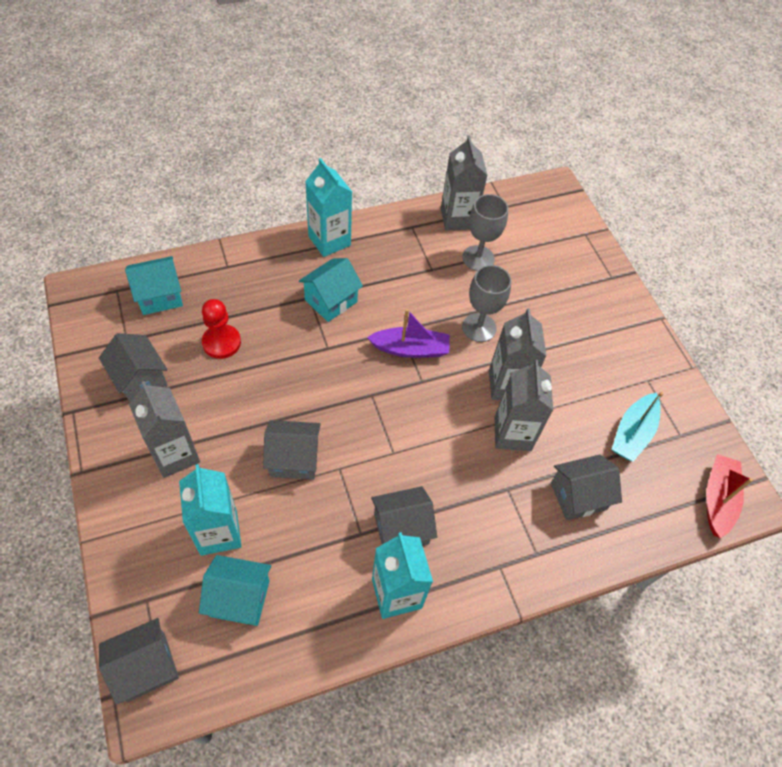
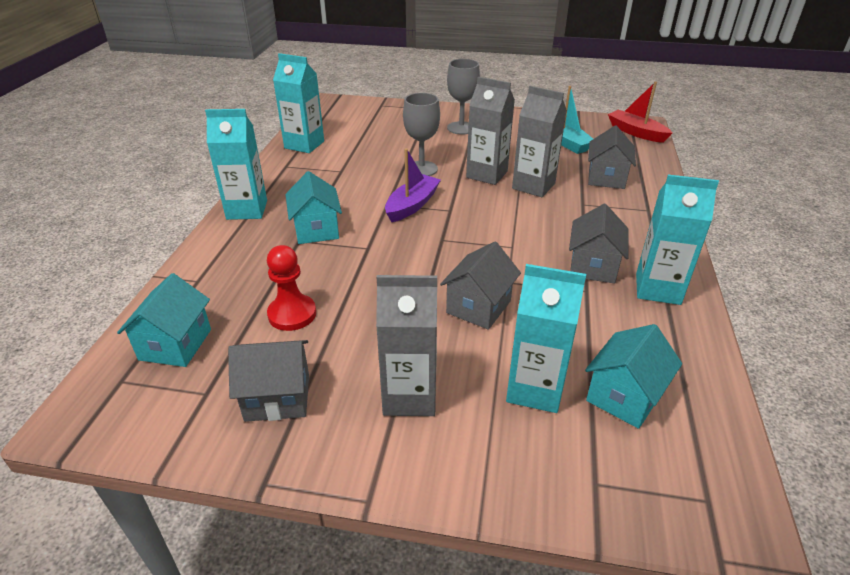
camera: 55 degrees left, 20 degrees down
(146, 667) = (688, 510): grey house -> none
(457, 218) = (304, 145): grey carton -> turquoise carton
(478, 258) = (354, 149): grey goblet -> grey goblet (461, 128)

